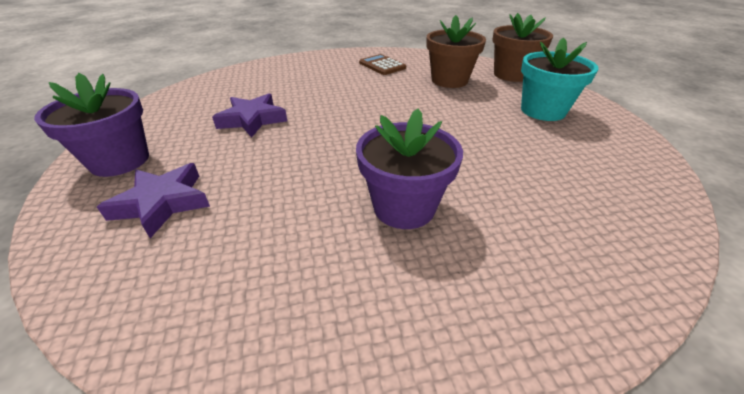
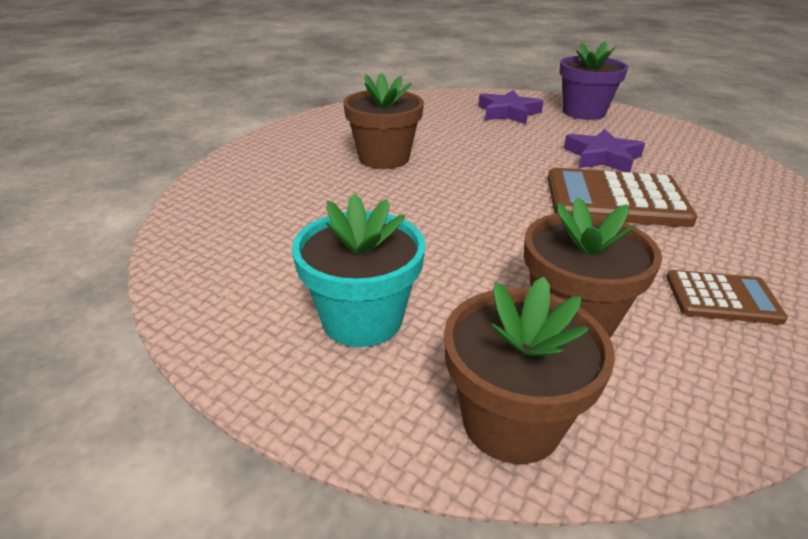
camera: 135 degrees right, 5 degrees down
(323, 99) = (615, 199): none -> brown calculator
(404, 207) = (384, 158): purple flower pot -> brown flower pot

